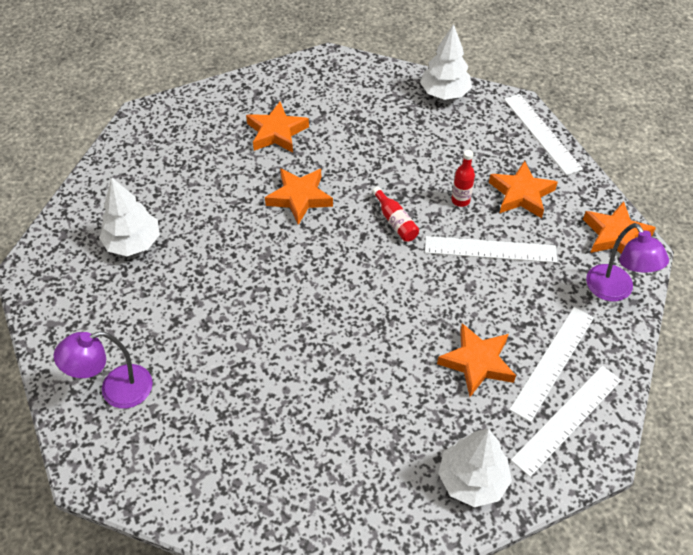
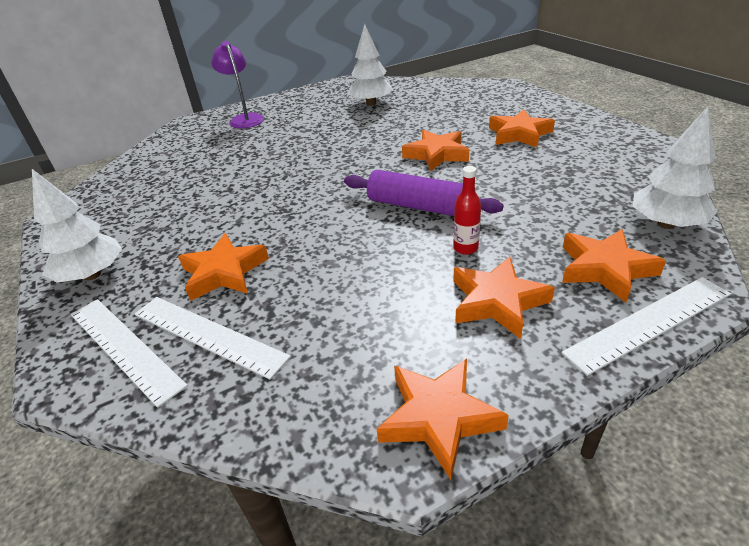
camera: 90 degrees right, 15 degrees down
(395, 221) = (419, 206): red bottle -> purple rolling pin
(490, 249) = (388, 276): white ruler -> none
(491, 136) = (605, 269): none -> orange star
(615, 291) = (318, 409): purple lamp -> none

